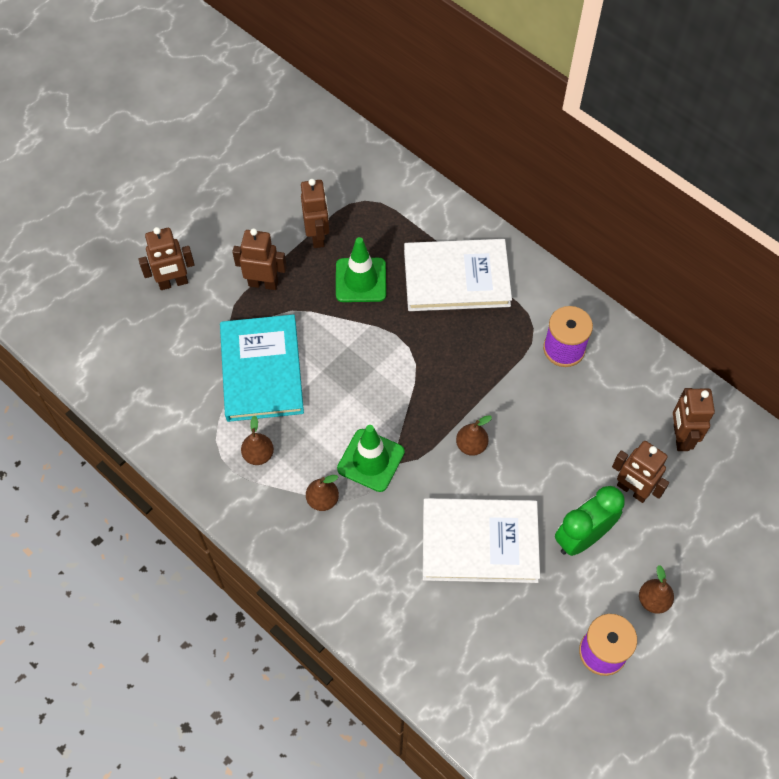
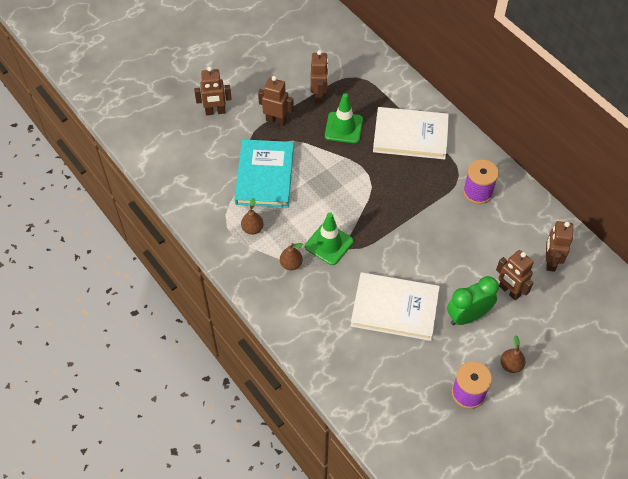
camera: 10 degrees right, 5 degrees down
(471, 445) = (400, 245): brown pear -> none

